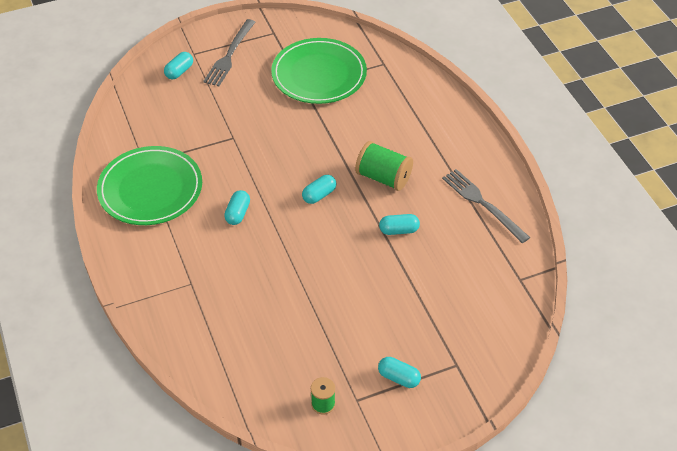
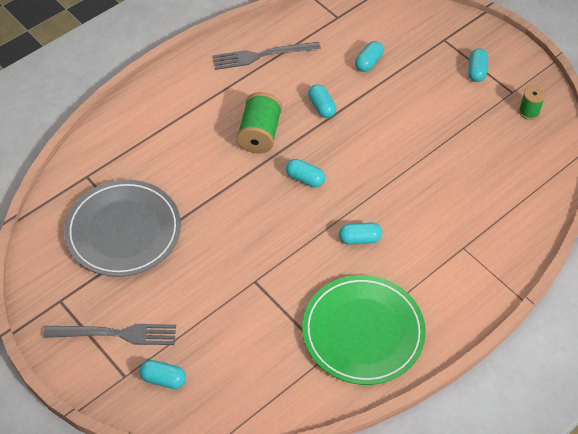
camera: 110 degrees left, 5 degrees up
(319, 74) = (123, 231): green plate -> grey plate
(445, 285) = (368, 62): none -> turquoise capsule
(483, 204) = (262, 55): grey fork -> grey fork turned 45 degrees clockwise

